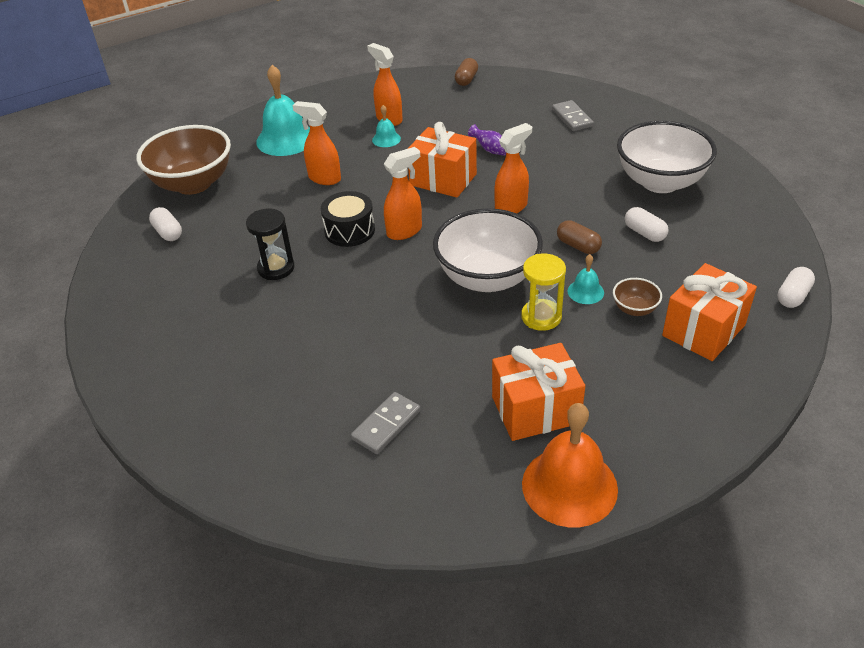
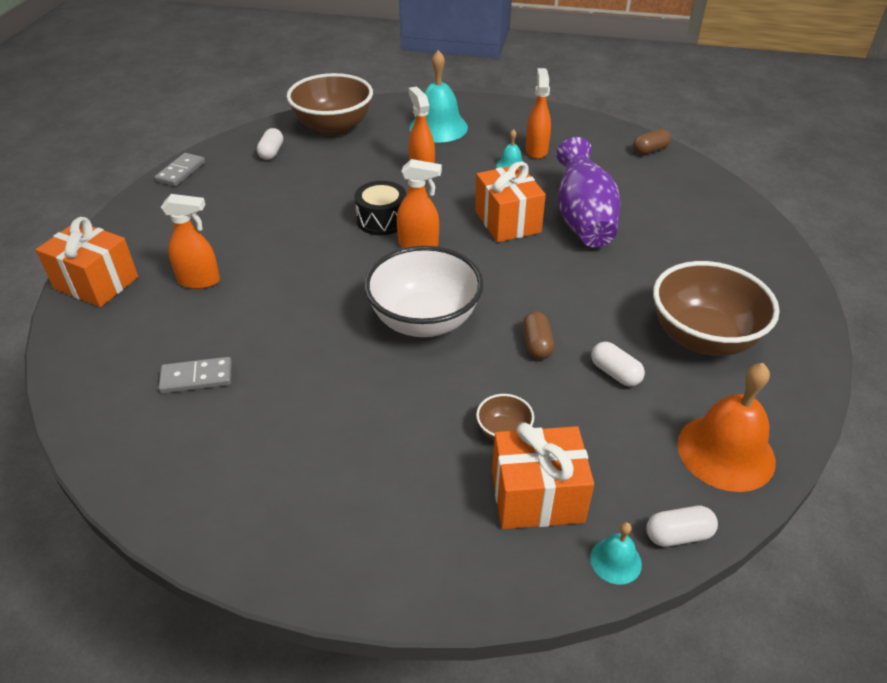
camera: 40 degrees right, 0 degrees up
(276, 268) = (296, 217): black hourglass -> none
(490, 150) = (583, 219): purple vase -> purple vase, size x2.50
(511, 207) = (529, 277): orange spray bottle -> orange spray bottle (199, 281)
(535, 410) = (303, 449): orange gift -> orange gift (96, 283)
(541, 317) = (418, 381): yellow hourglass -> none
(569, 486) = (236, 528): orange bell -> orange bell (726, 452)
(572, 118) = (701, 232): grey domino -> grey domino (181, 172)
(585, 291) = (484, 386): turquoise bell -> turquoise bell (615, 561)
(644, 233) = (615, 373): white capsule -> white capsule turned 45 degrees counterclockwise
(660, 182) = (702, 338): white bowl -> brown bowl

